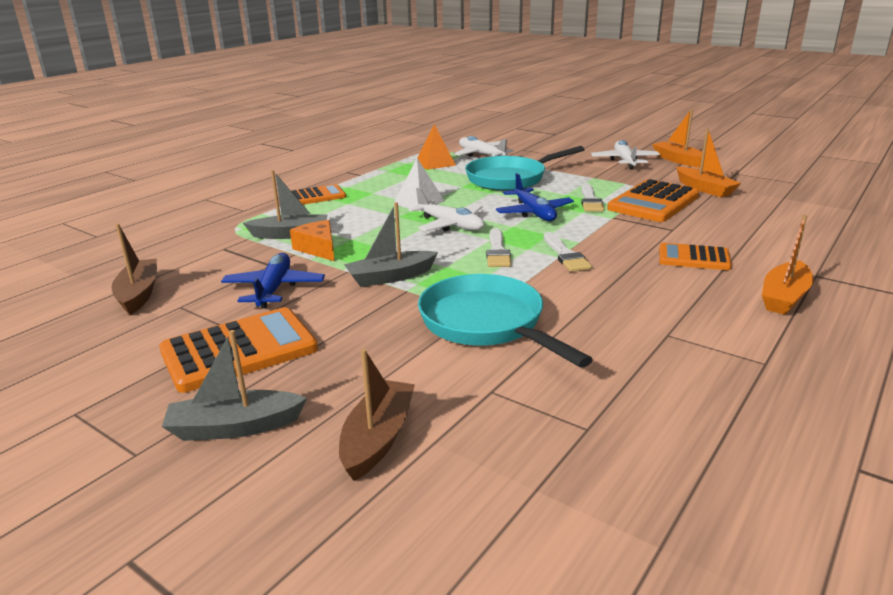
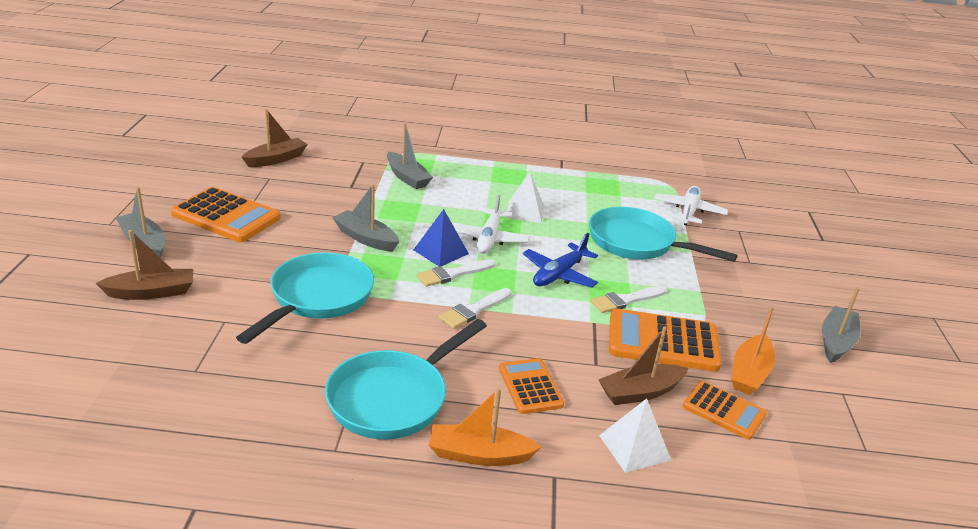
camera: 55 degrees right, 5 degrees up
(274, 289) = (315, 200): blue plane -> none
(317, 196) = (491, 164): orange calculator -> orange calculator (724, 411)
(318, 249) = (391, 196): orange cheese -> none
(435, 163) = (634, 194): orange pyramid -> none
(453, 248) = (441, 252): none -> blue pyramid
(624, 161) = (782, 302): white plane -> none
(678, 160) = (836, 341): orange boat -> grey boat
(689, 318) = (393, 398): none -> turquoise pan
(715, 224) = (640, 392): none -> brown boat
(783, 241) = (634, 447): none -> white pyramid

